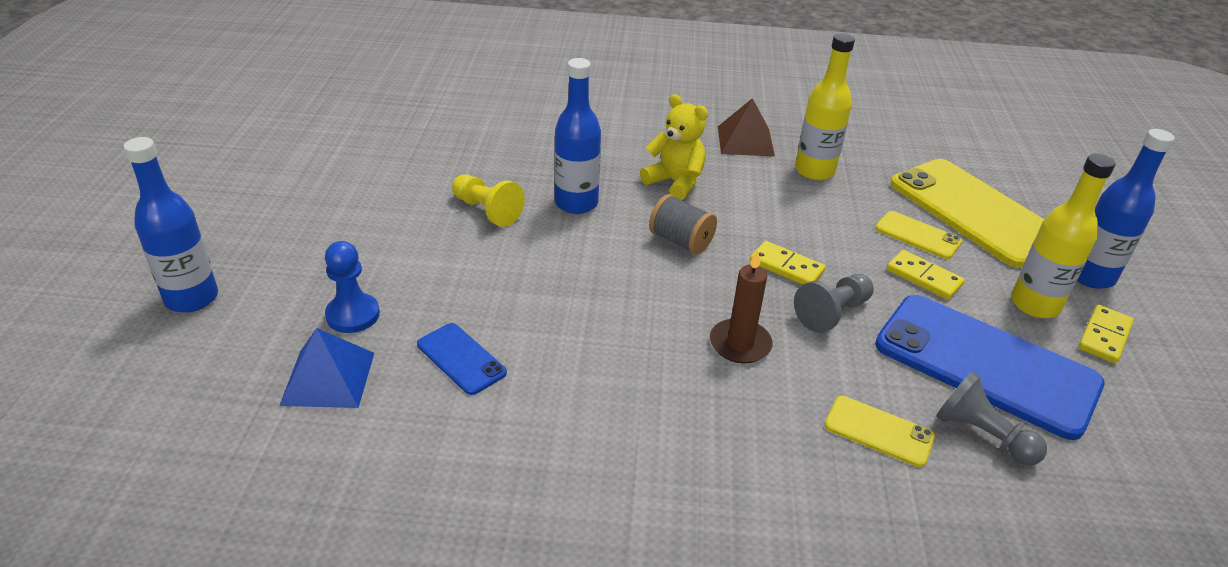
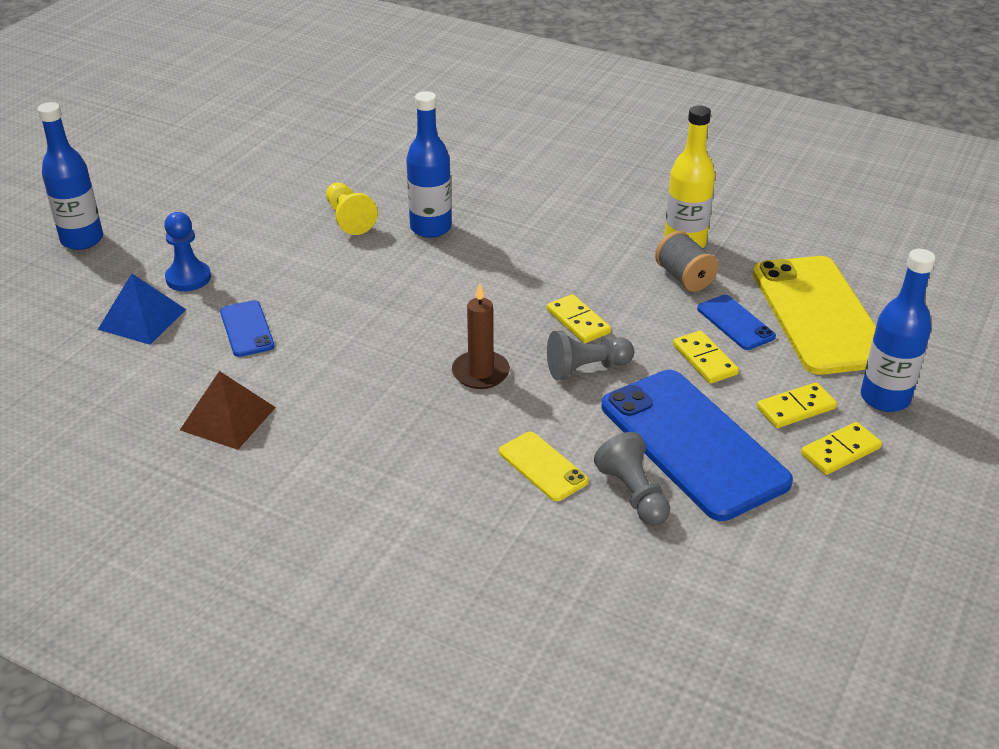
camera: 25 degrees right, 0 degrees up
(675, 182) = (536, 227): yellow teddy bear -> none
(681, 241) = (499, 279): grey spool -> grey spool (684, 278)
(745, 141) = (639, 202): brown pyramid -> brown pyramid (228, 418)
(917, 235) = (735, 323): yellow phone -> blue phone
(1035, 305) = (796, 408): yellow bottle -> yellow domino

